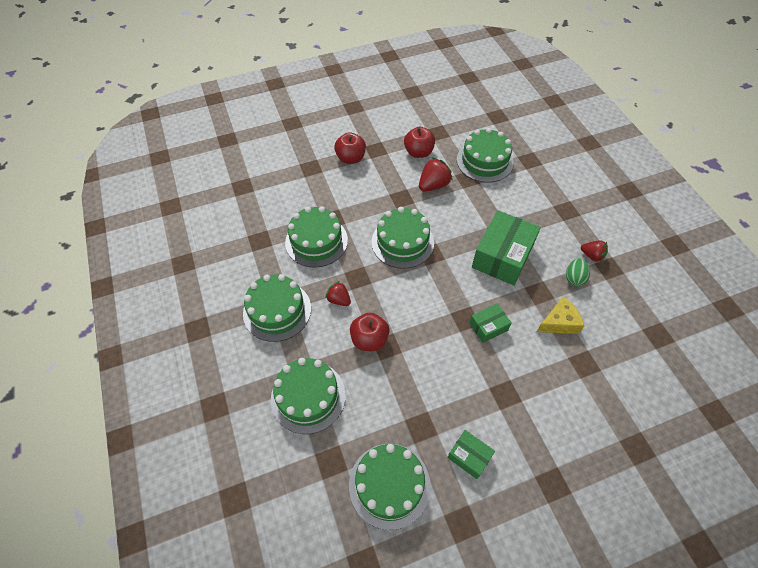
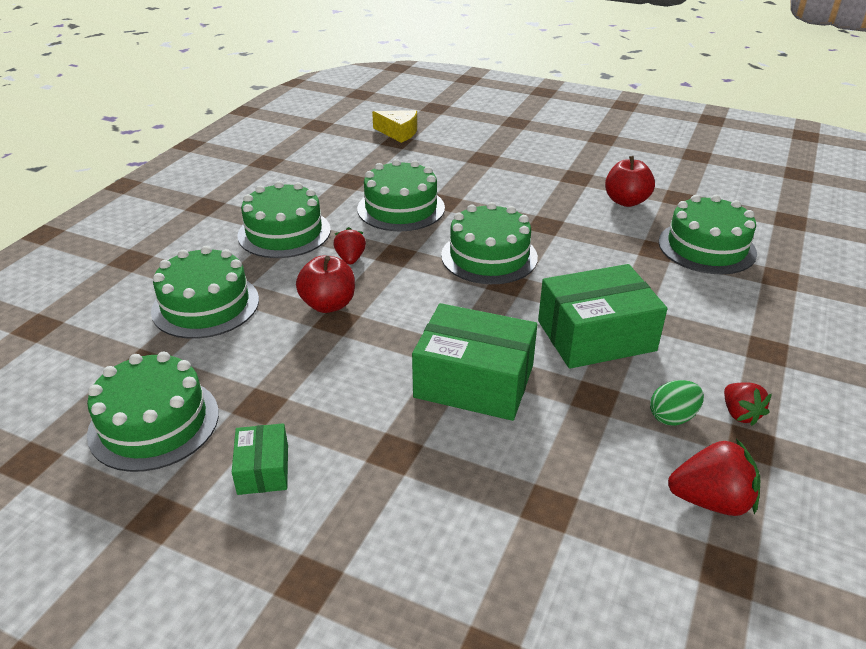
camera: 45 degrees right, 20 degrees down
(351, 158) = (537, 171): red apple -> none
(433, 185) = (602, 233): red strawberry -> red strawberry (711, 500)
(488, 327) = (474, 381): green box -> green box, size x1.96
(559, 322) = (578, 442): yellow cheese -> yellow cheese (399, 133)

